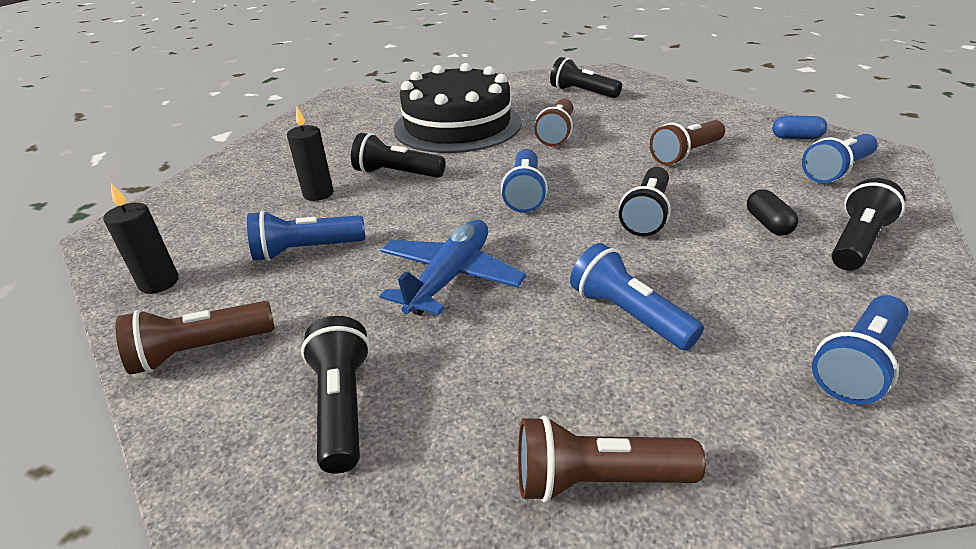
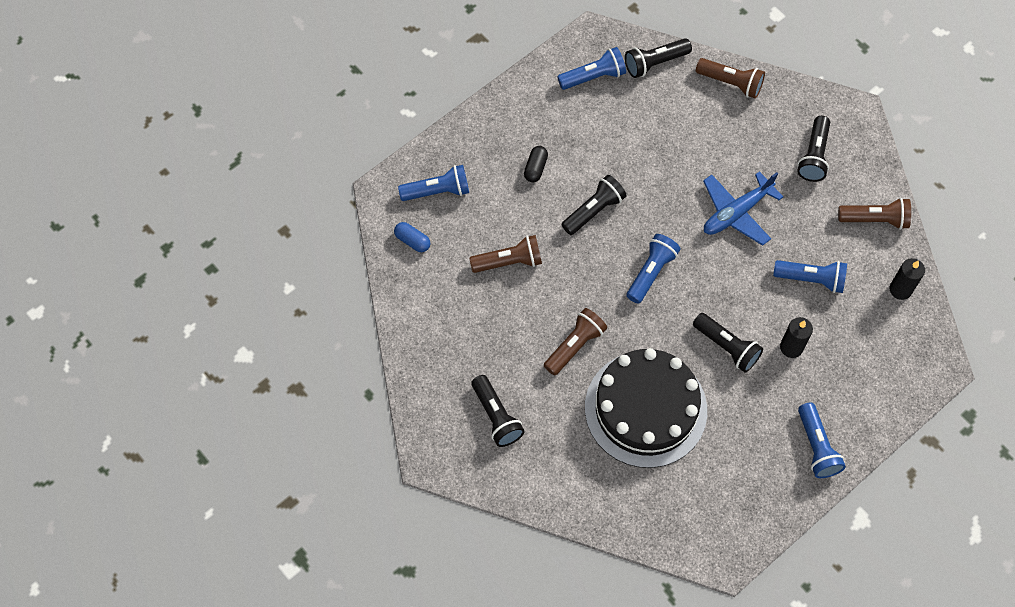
camera: 155 degrees left, 30 degrees up
(628, 315) = (664, 144): blue flashlight -> blue flashlight (816, 447)
(857, 242) = (507, 132): black flashlight -> black flashlight (655, 63)

